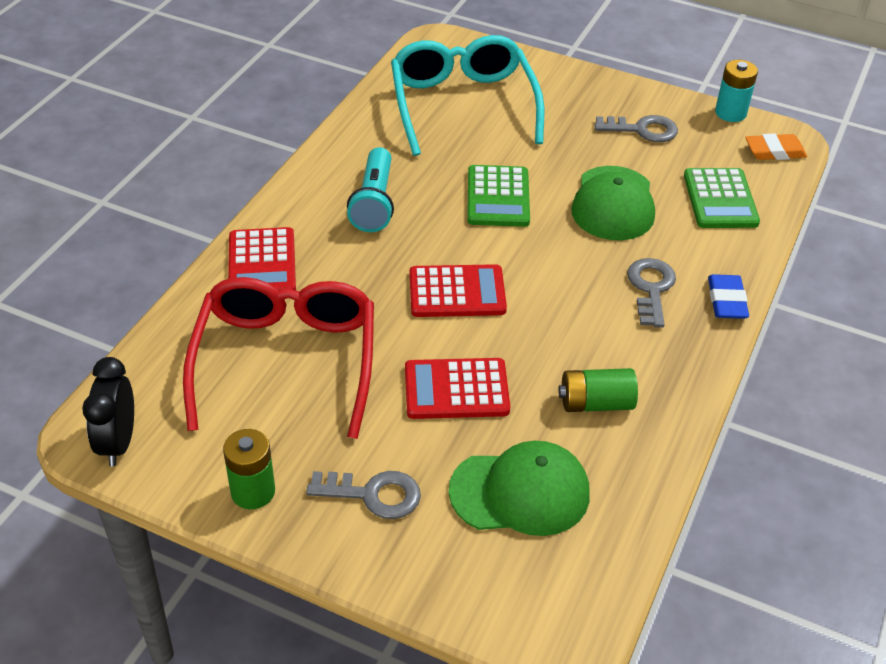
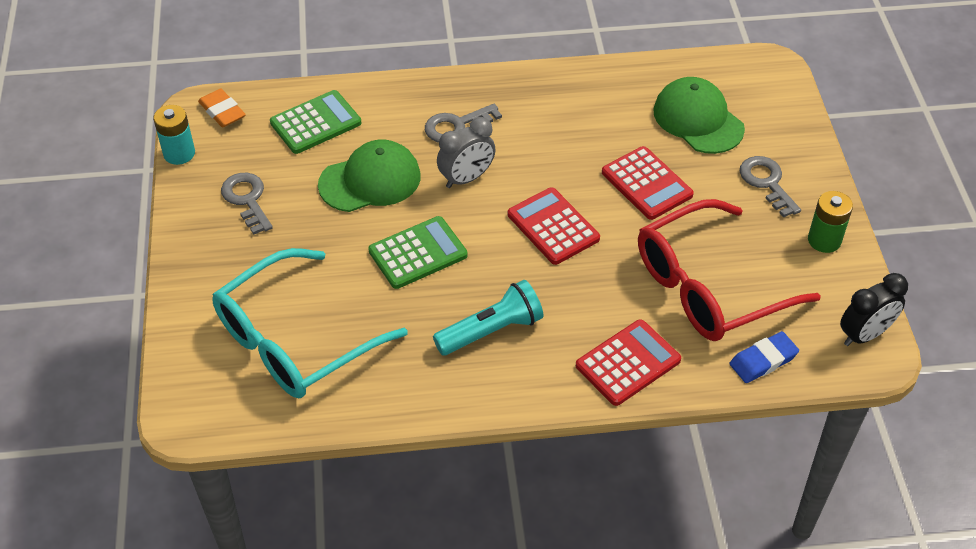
camera: 120 degrees left, 5 degrees up
(568, 264) = (466, 178): none -> grey clock
(595, 403) = (594, 114): green battery -> none
(726, 301) = (437, 85): blue eraser -> blue eraser (763, 360)

